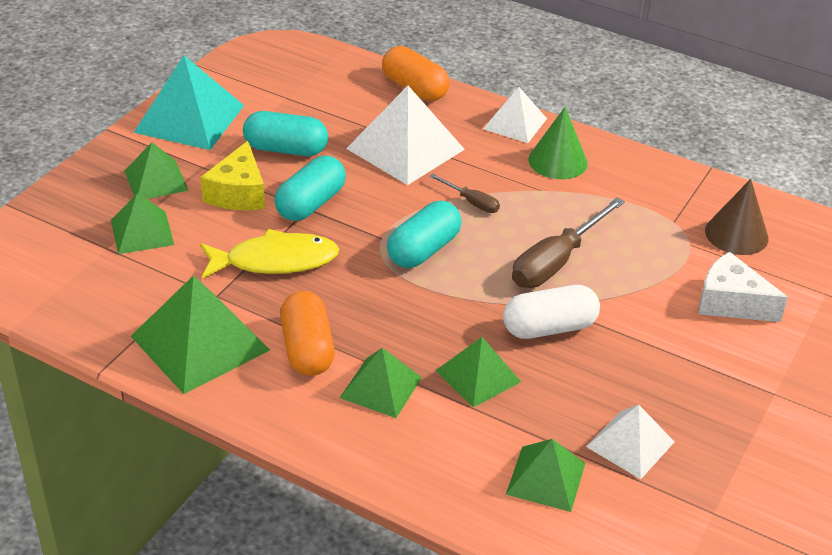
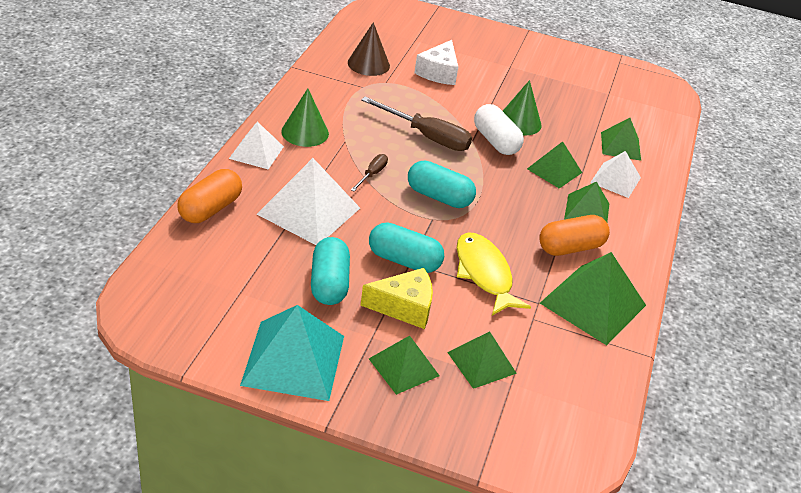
camera: 105 degrees left, 0 degrees up
(603, 366) = (519, 122): none -> green cone
(630, 444) = (577, 116): white pyramid -> white pyramid (615, 180)

